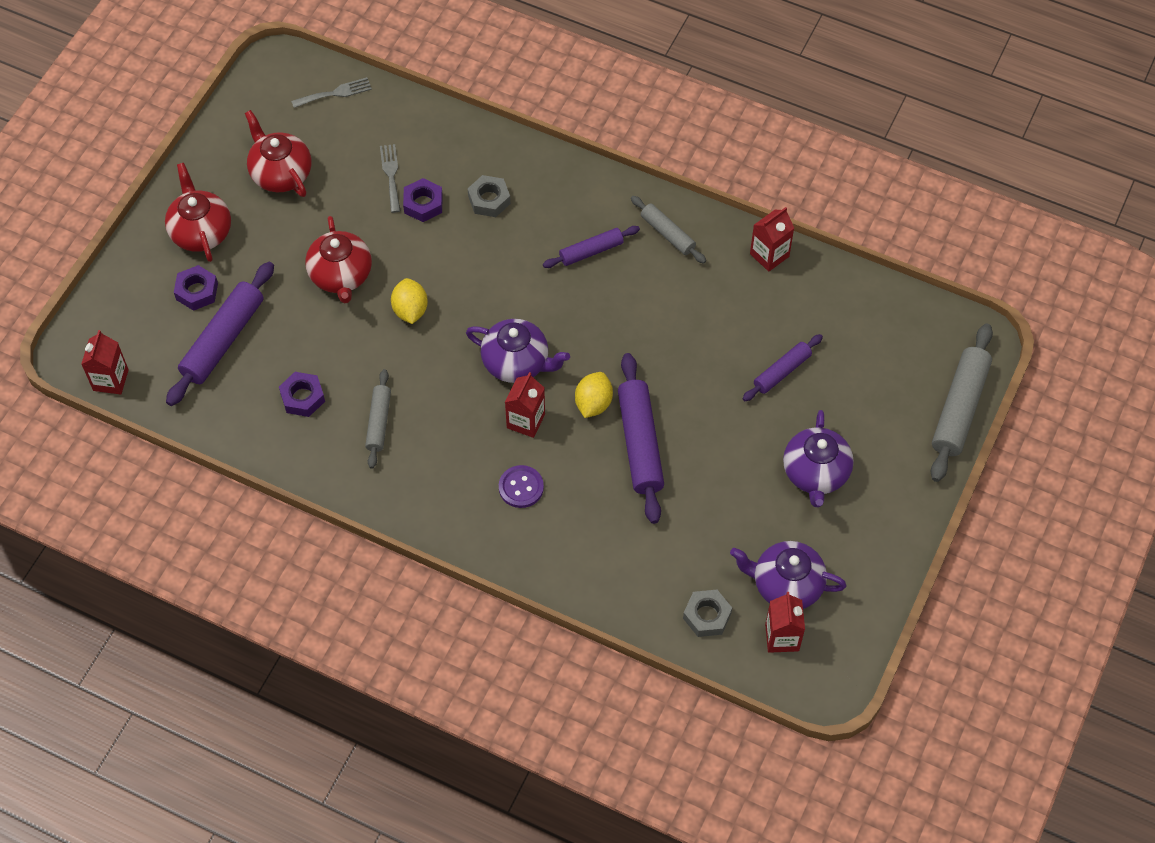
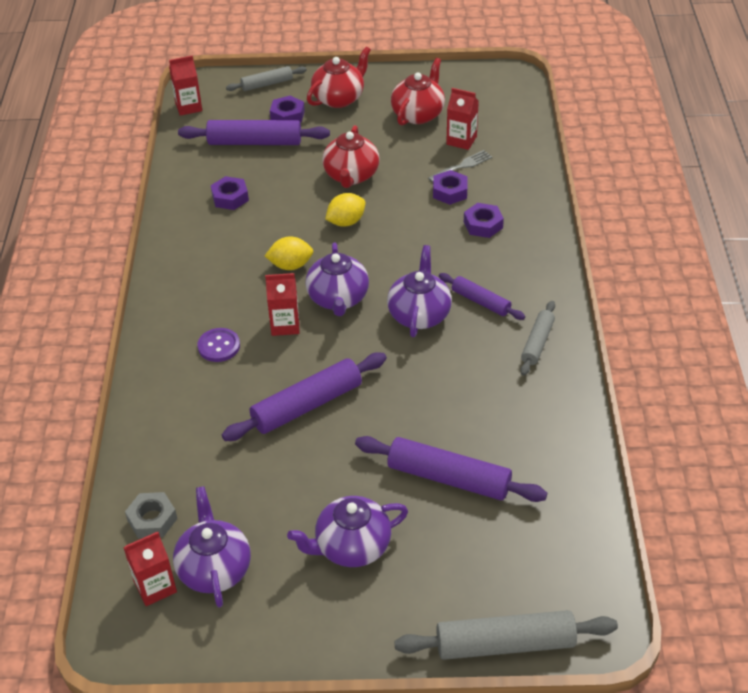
camera: 65 degrees right, 15 degrees down
(335, 93) = (512, 112): grey fork -> none
(341, 276) = (351, 176): red teapot -> red teapot turned 45 degrees counterclockwise
(378, 422) = (232, 244): grey rolling pin -> grey rolling pin (267, 84)
(489, 200) = (483, 225): grey nut -> purple nut
(578, 306) = (419, 314): none -> purple teapot
(593, 403) = (328, 360): yellow lemon -> yellow lemon (290, 265)
(769, 255) = (571, 421): red carton -> red carton (461, 140)
(782, 372) = (448, 478): purple rolling pin -> purple rolling pin, size x1.71

